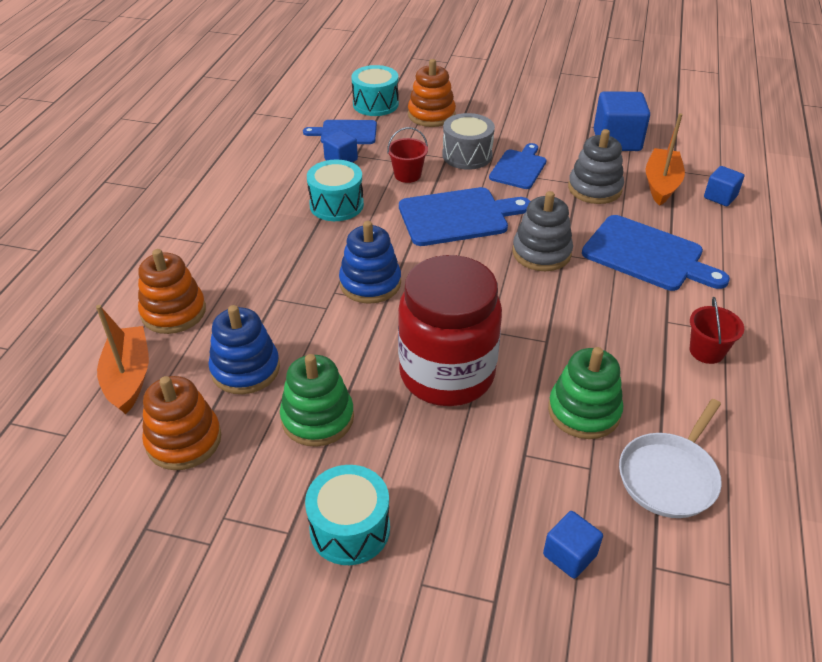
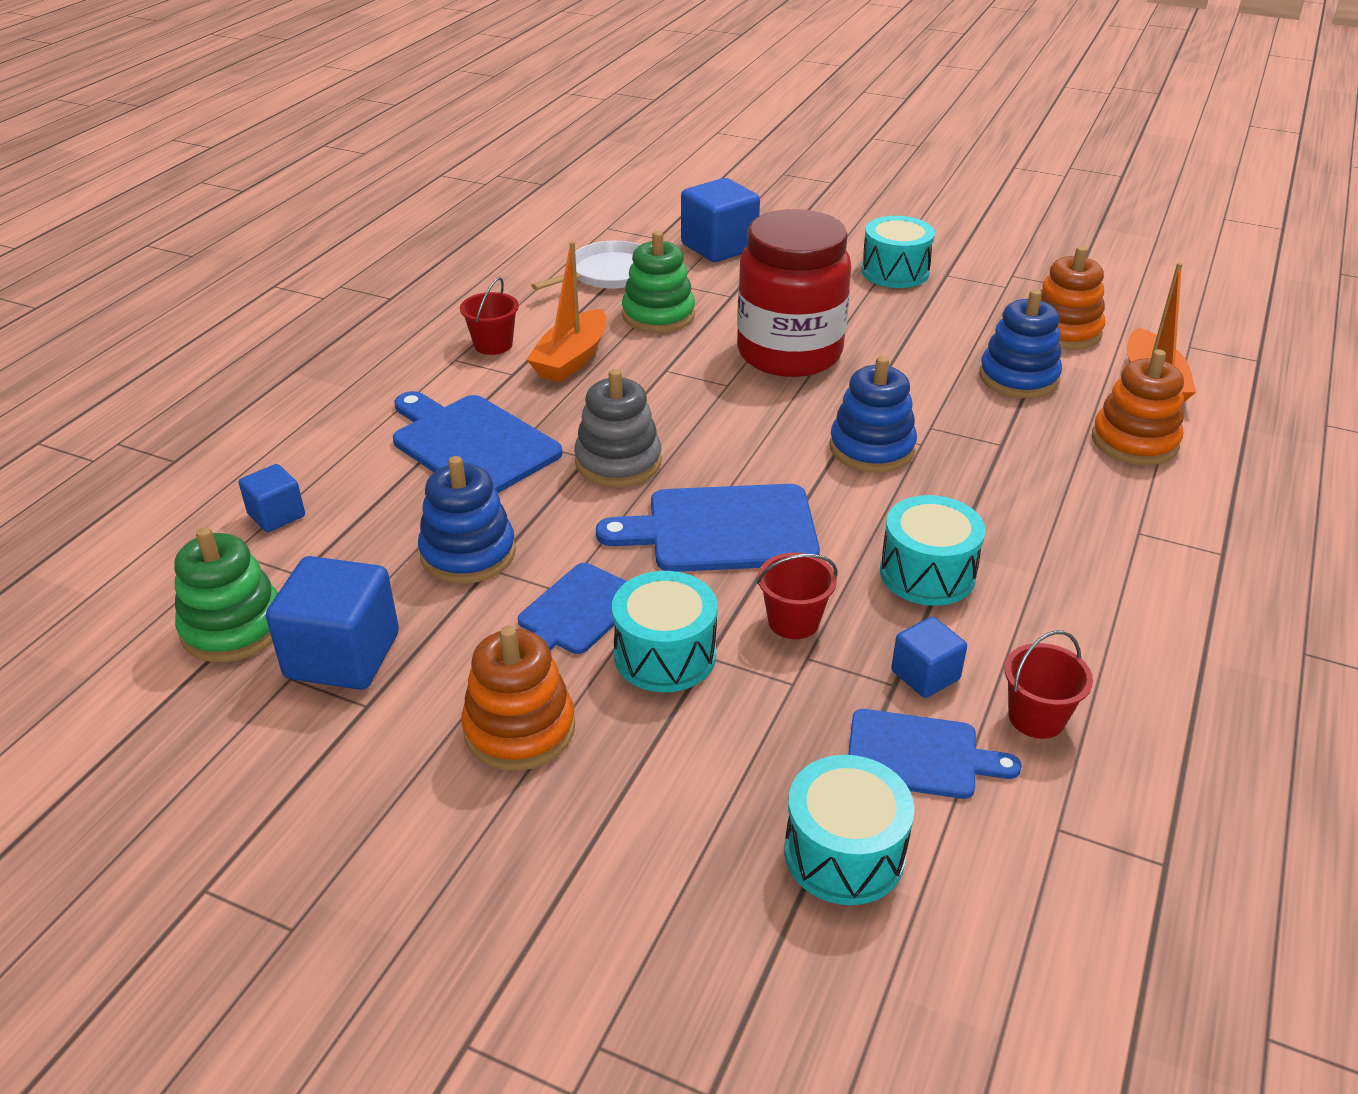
camera: 170 degrees left, 5 degrees down
(291, 149) = (1036, 717): none -> red bucket
(317, 418) = (930, 334): green stacking toy -> green stacking toy (233, 627)
(431, 115) = (709, 790): orange stacking toy -> orange stacking toy (519, 729)
(467, 155) = (665, 655): grey drum -> turquoise drum
(569, 555) = (719, 247): blue cube -> blue cube, size x1.80
(594, 188) = (468, 553): grey stacking toy -> blue stacking toy
(661, 184) = (348, 549): orange boat -> orange boat (571, 359)

